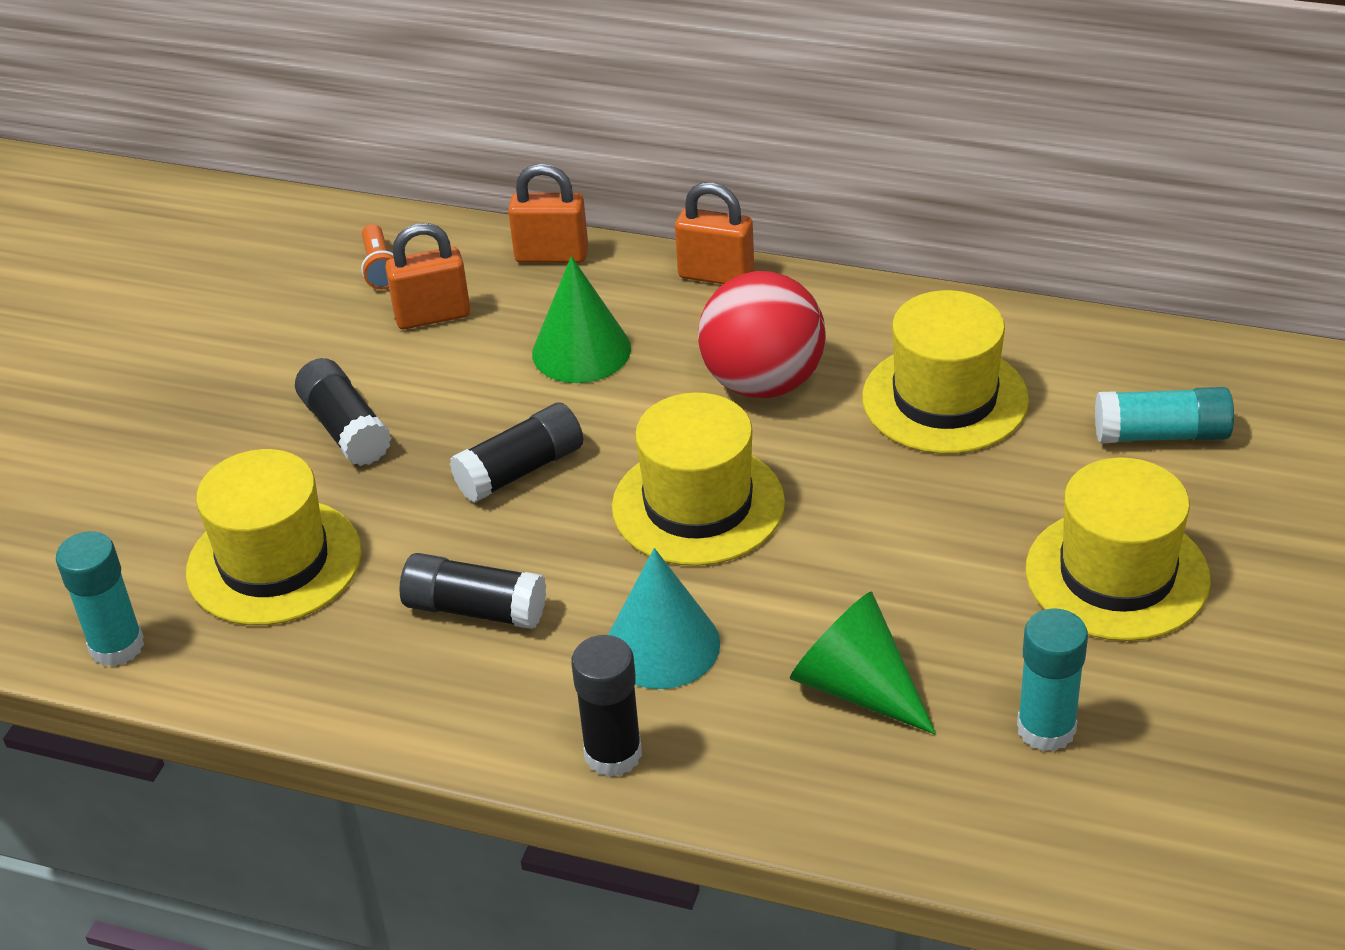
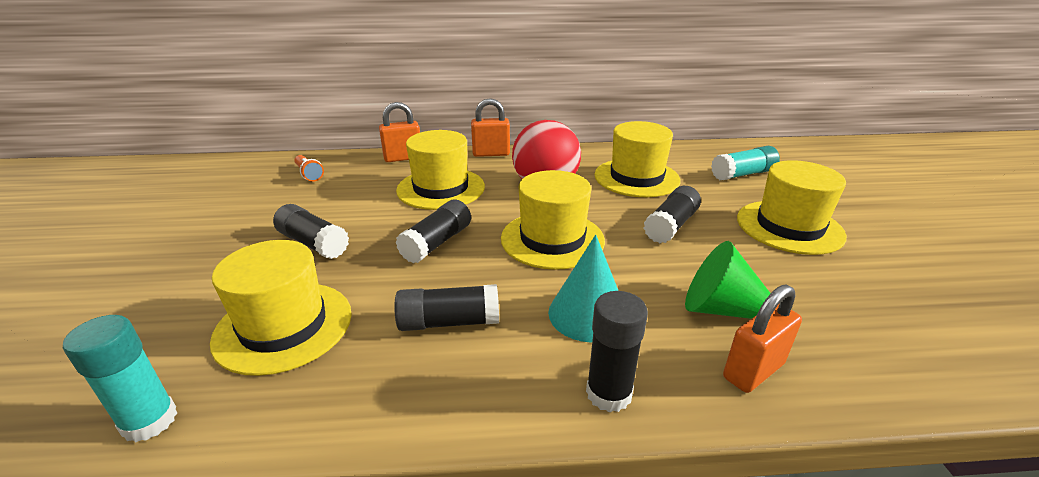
camera: 25 degrees left, 10 degrees down
(432, 316) = (348, 188): orange padlock -> orange padlock (753, 371)
(581, 350) = (441, 188): green cone -> yellow hat
(911, 524) = (671, 226): none -> black glue stick
(1046, 729) = (845, 304): turquoise glue stick -> none

